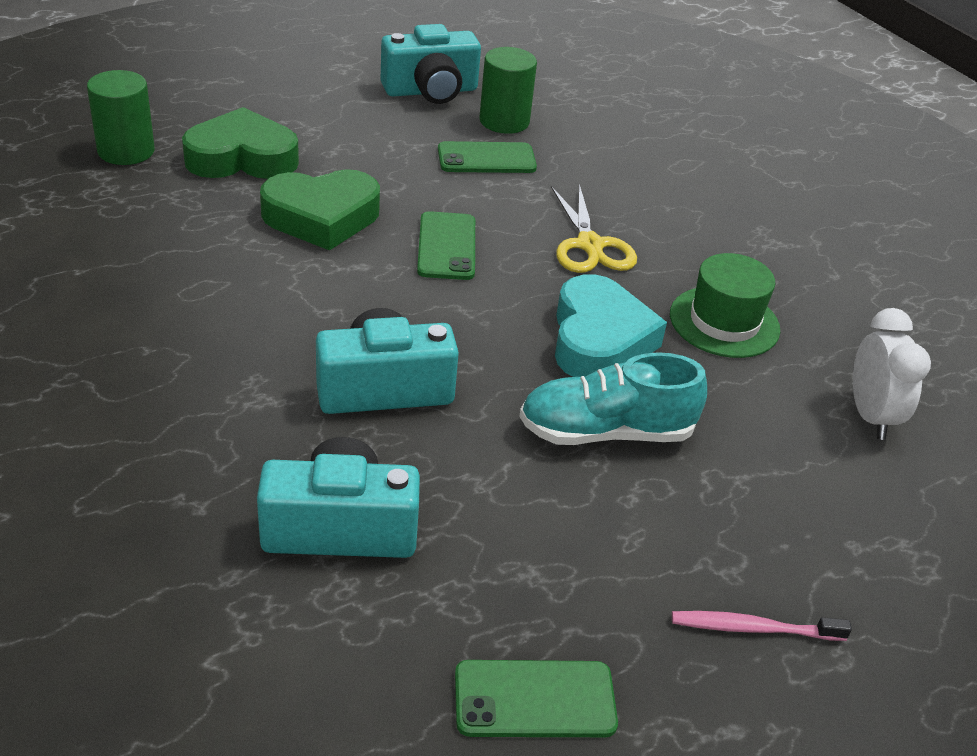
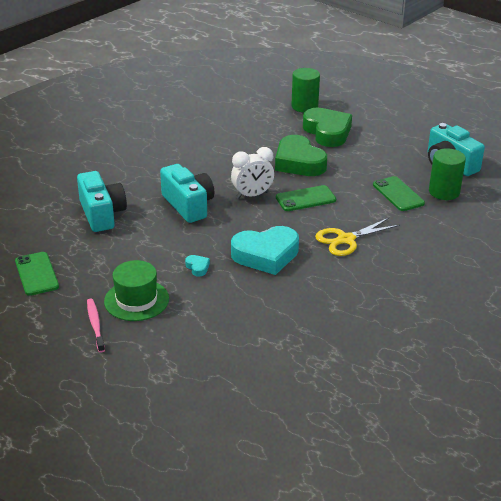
camera: 75 degrees right, 5 degrees down
(605, 432) = (197, 267): turquoise shoe -> turquoise heart
(724, 322) = (313, 293): green hat -> green hat (136, 300)
(870, 416) = (267, 352): white clock -> white clock (252, 195)

